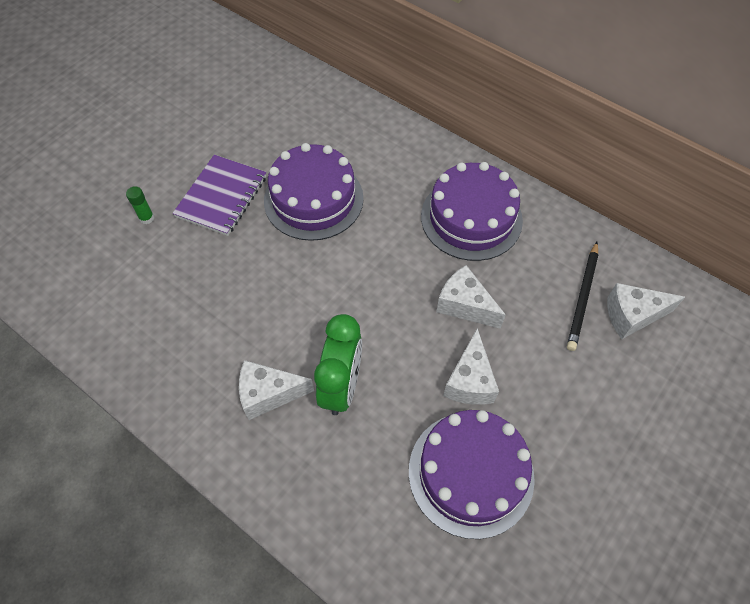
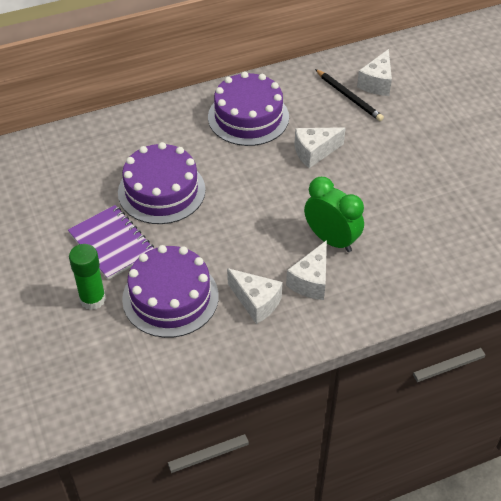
camera: 60 degrees left, 10 degrees down
(147, 218) = (93, 299): green glue stick -> green glue stick, size x1.85
(470, 381) = (370, 175): white cheese -> white cheese (256, 302)
(471, 473) = (432, 203): purple cake -> purple cake (170, 297)

